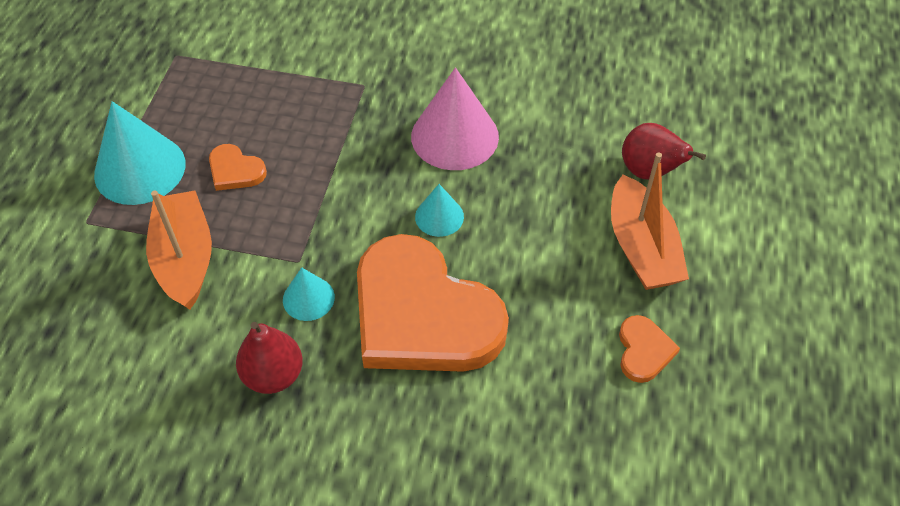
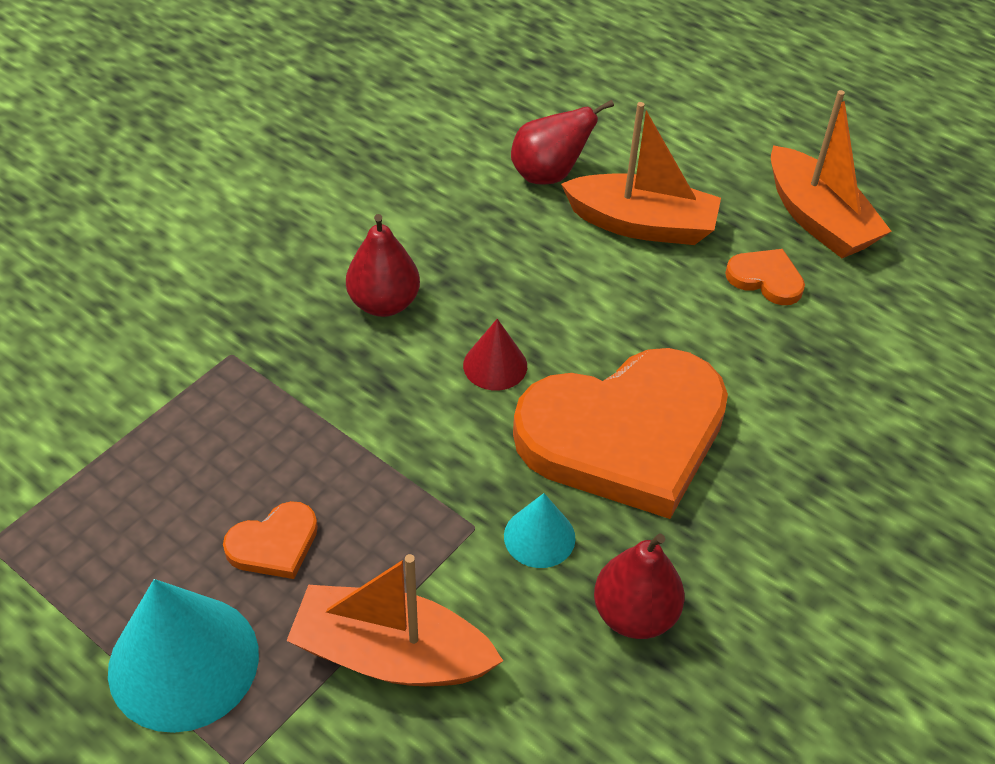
camera: 65 degrees left, 5 degrees down
(439, 216) = (495, 365): turquoise cone -> red cone
(455, 136) = (384, 303): pink cone -> red pear
(745, 366) = (818, 219): none -> orange boat

